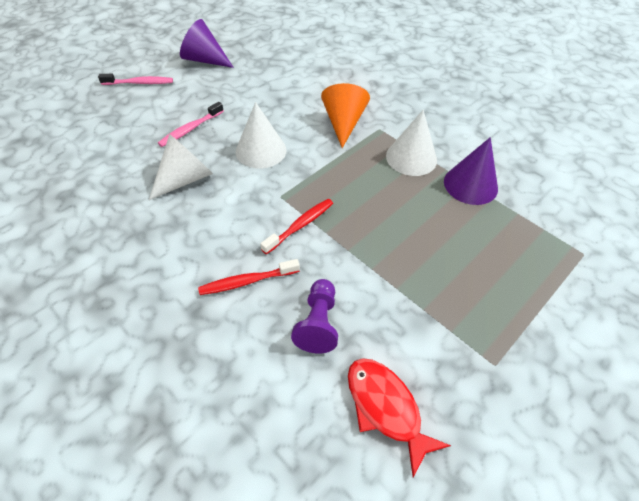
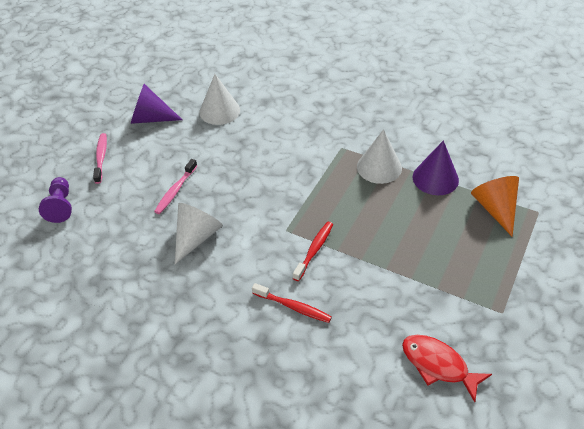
camera: 15 degrees left, 5 degrees down
(140, 83) = (101, 157): pink toothbrush -> pink toothbrush turned 75 degrees counterclockwise
(247, 281) = (293, 307): red toothbrush -> red toothbrush turned 120 degrees counterclockwise
(261, 150) = (249, 194): white cone -> white cone (219, 111)
(318, 323) = (363, 322): purple pawn -> purple pawn (60, 206)
(343, 123) = (309, 150): orange cone -> orange cone (495, 209)

